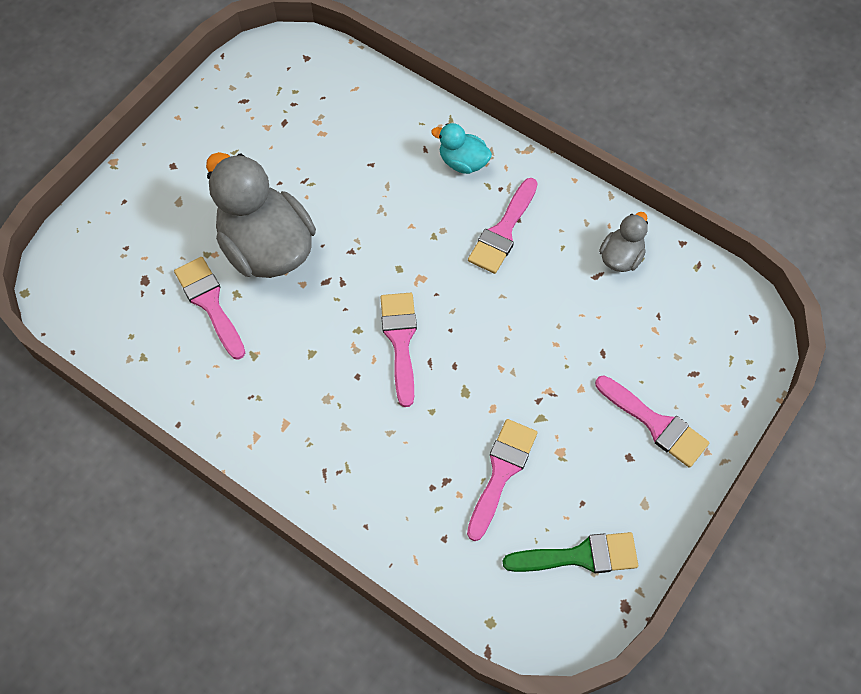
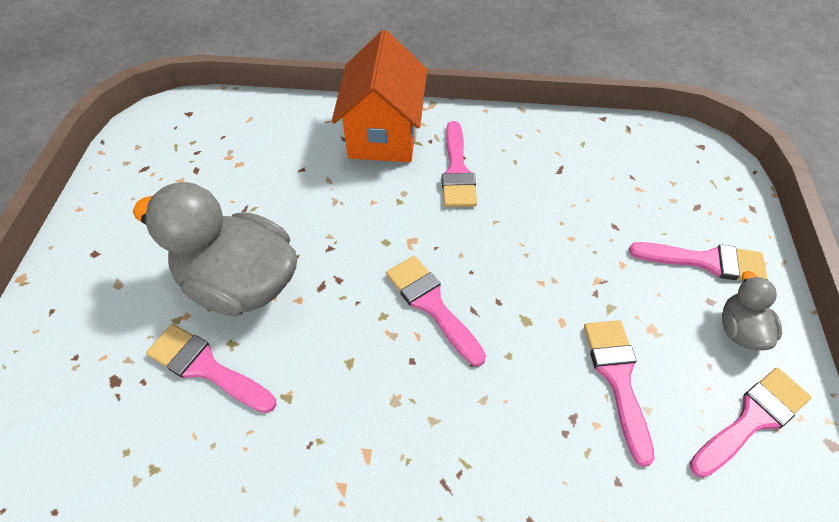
camera: 30 degrees left, 10 degrees down
(463, 162) = (384, 134): turquoise duck -> orange house
(579, 556) = (752, 419): green brush -> pink brush
(621, 257) = (567, 148): grey duck -> grey duck (740, 330)

